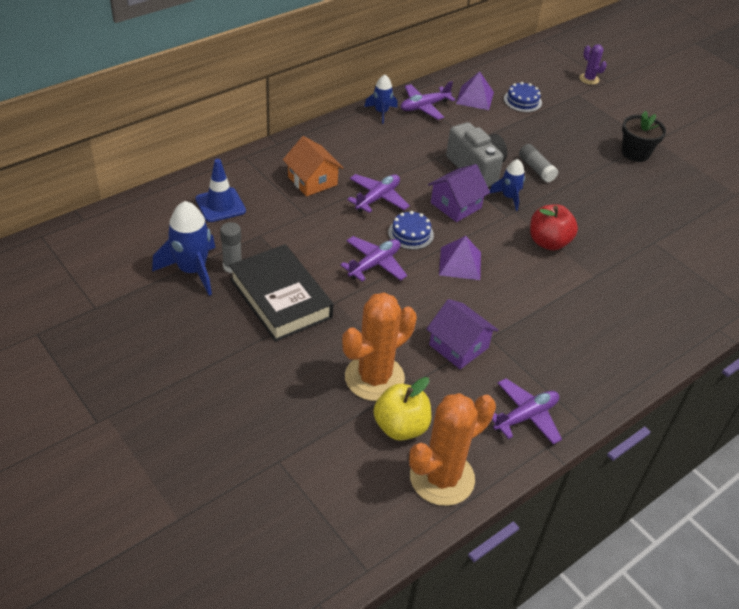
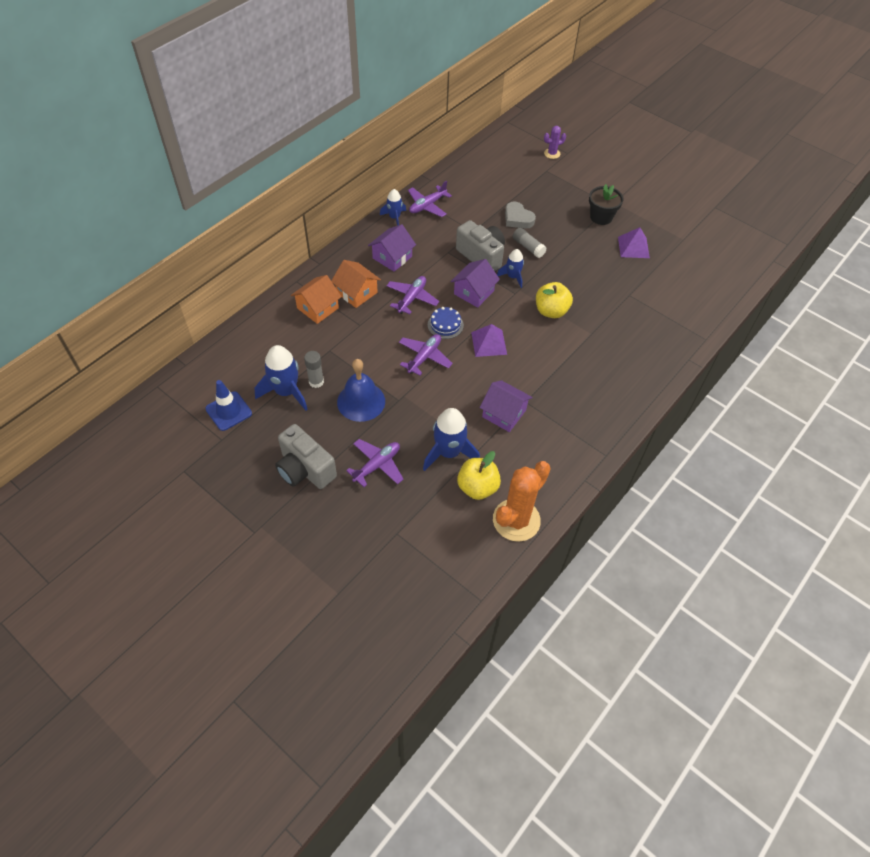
camera: 10 degrees left, 10 degrees up
(186, 361) = (305, 469): none -> grey camera
(220, 205) = (290, 329): blue traffic cone -> blue traffic cone (228, 411)
(260, 188) = (318, 308): none -> orange house
(280, 298) = (361, 401): black book -> blue bell
(366, 152) = (392, 257): none -> purple house
(374, 378) = (449, 452): orange cactus -> blue rocket
(475, 98) = (465, 189): purple pyramid -> purple pyramid (633, 247)
(522, 101) = (504, 185): blue cake -> none
(525, 416) = (564, 459): purple plane -> purple plane (377, 465)
(530, 137) = (517, 219): none -> grey heart
(548, 242) = (551, 311): red apple -> yellow apple
(589, 79) = (552, 153): purple cactus -> purple cactus turned 60 degrees counterclockwise

